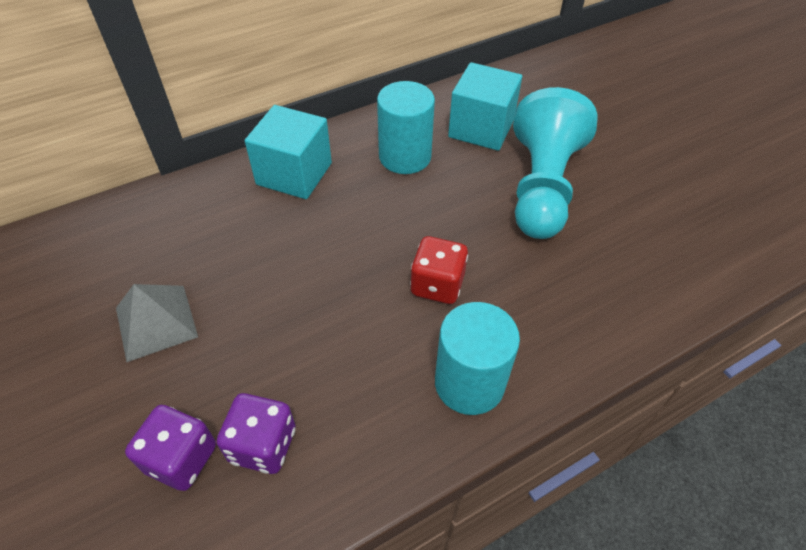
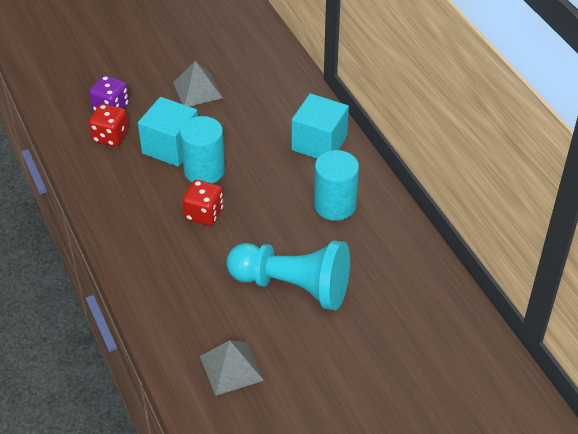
camera: 95 degrees right, 5 degrees down
(263, 445) = (110, 136): purple dice -> red dice
(469, 383) = (127, 222): turquoise cylinder -> turquoise cylinder (204, 170)
(481, 128) = (369, 257): turquoise cube -> turquoise cube (171, 147)
(681, 233) = (231, 368): none -> grey pyramid

